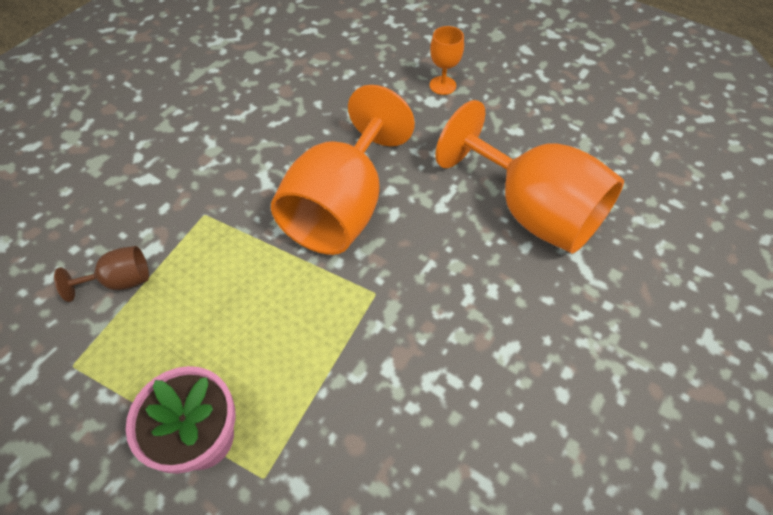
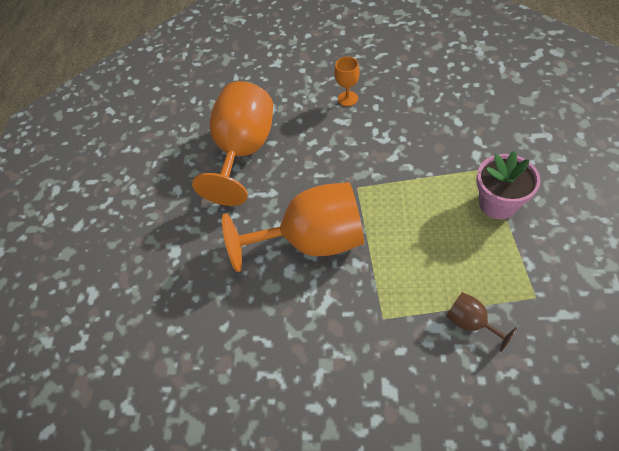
camera: 115 degrees left, 0 degrees up
(442, 85) = (152, 254): orange goblet -> orange goblet (348, 98)

